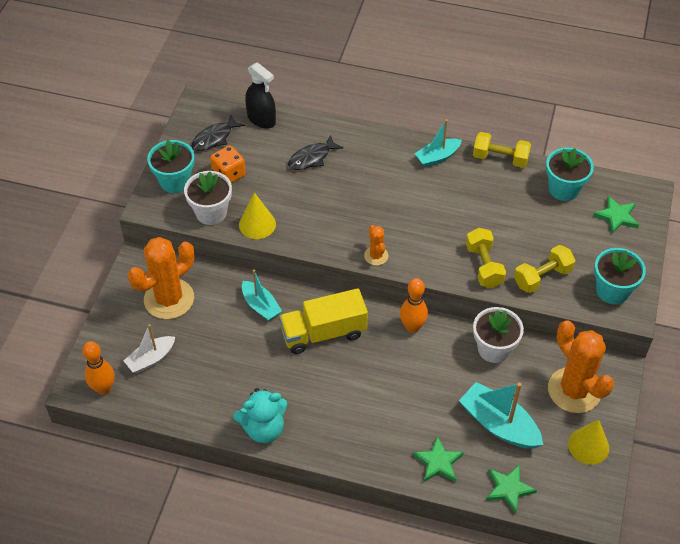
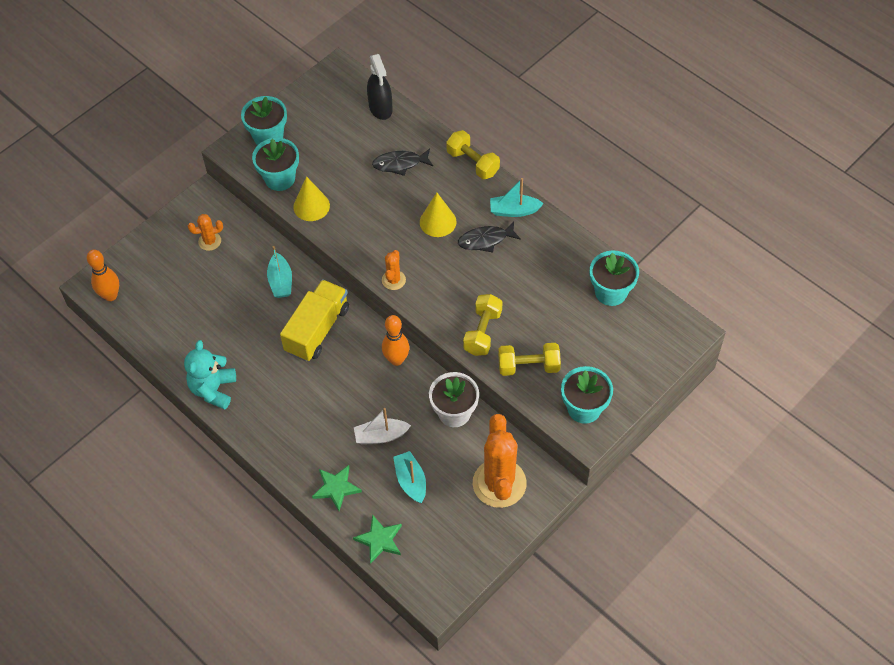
camera: 30 degrees right, 5 degrees up
(151, 359) = (162, 287): white boat -> white boat (381, 436)
(169, 299) = (210, 241): orange cactus -> orange cactus, size x0.48
(211, 212) = (280, 178): white flower pot -> turquoise flower pot
(214, 138) = (328, 109): black fish -> black fish (485, 240)
(229, 174) = (318, 149): orange dice -> none
(263, 428) = (213, 389): turquoise teddy bear -> turquoise teddy bear turned 90 degrees clockwise
(323, 333) = (317, 330): yellow truck -> yellow truck turned 105 degrees clockwise
(498, 424) = (411, 481): turquoise boat -> turquoise boat, size x0.63
(500, 158) = (572, 237): yellow dumbbell -> yellow dumbbell (473, 163)
(588, 446) = (476, 538): yellow cone -> yellow cone (438, 222)
(616, 216) = (641, 341): green star -> none

